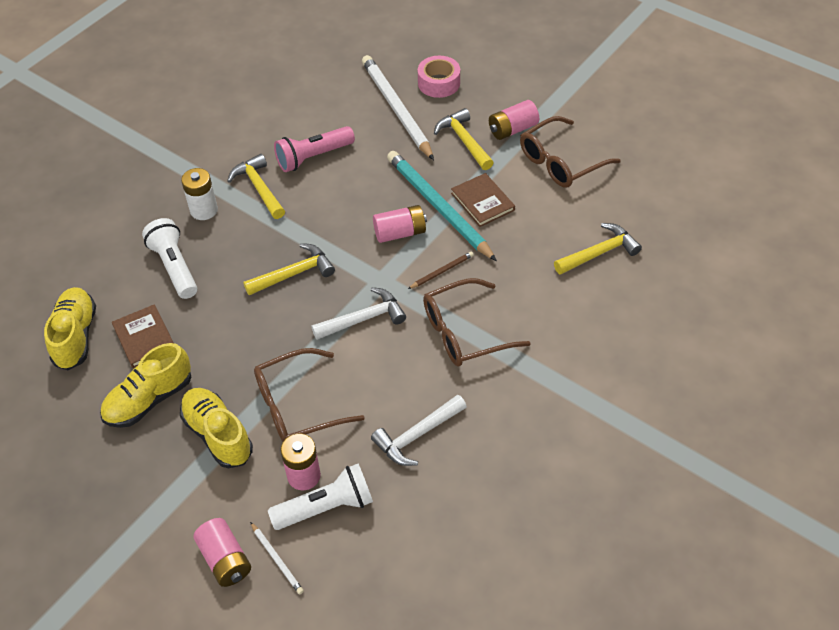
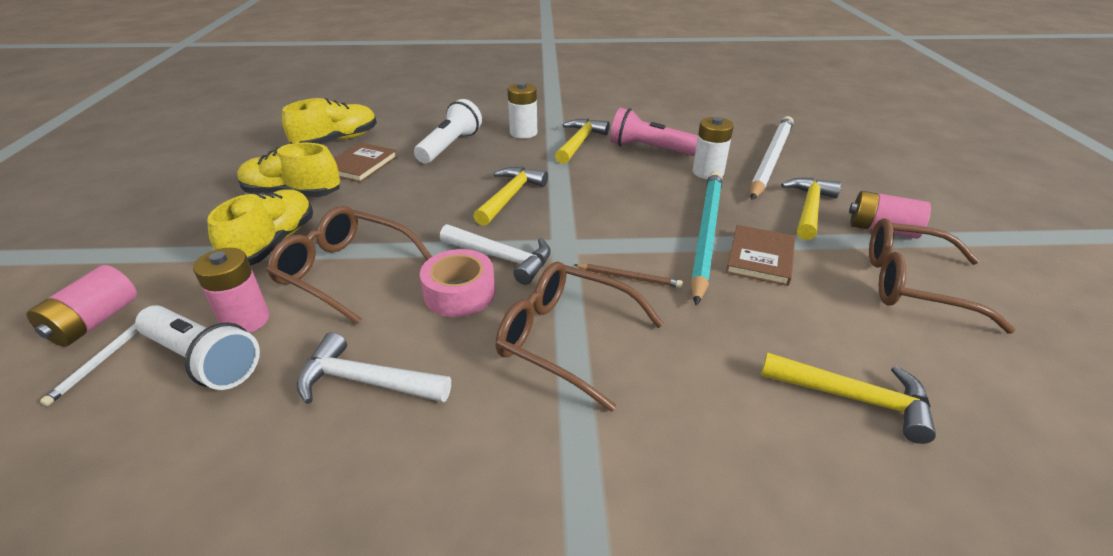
camera: 50 degrees right, 15 degrees down
(294, 274) = (510, 196): yellow hammer -> yellow hammer turned 90 degrees counterclockwise
(376, 152) = (708, 172): none -> white battery
(400, 233) = (638, 228): pink battery -> none
(439, 83) = (841, 165): pink tape -> pink tape (459, 293)

